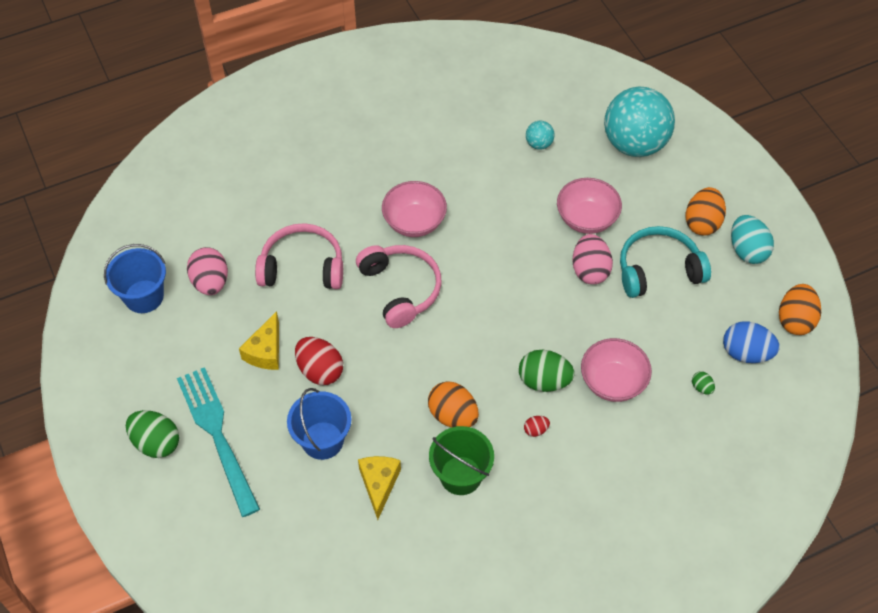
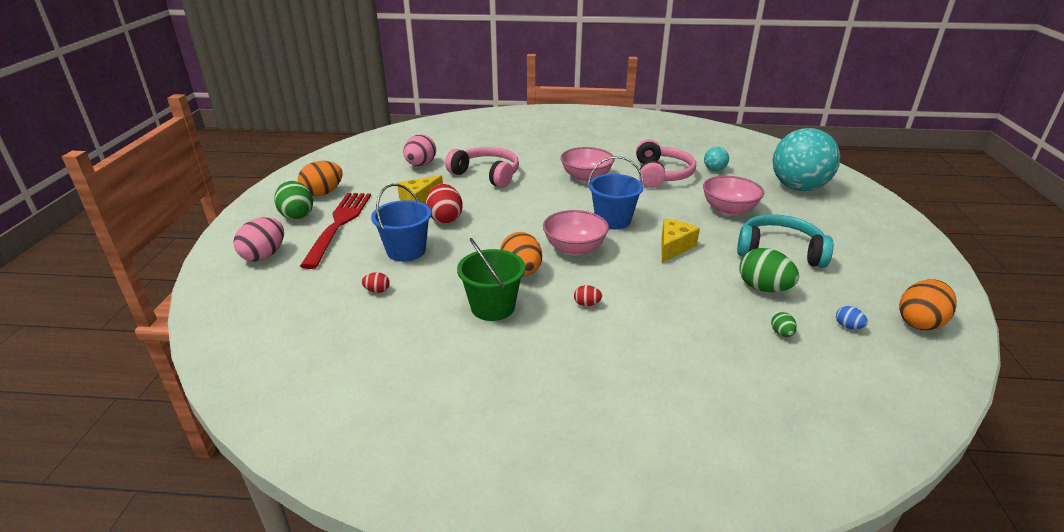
camera: 30 degrees right, 25 degrees down
(144, 296) = (374, 159): blue bucket -> blue bucket (613, 220)
(217, 435) = (339, 225): turquoise fork -> red fork
(343, 508) = (377, 291): none -> red egg
(379, 484) = (420, 288): yellow cheese -> yellow cheese (674, 247)
(401, 289) = (545, 201): pink headphones -> pink headphones (661, 174)
(544, 381) = (620, 279): green egg -> green egg (763, 288)
(590, 270) = (712, 234): pink egg -> pink egg (264, 255)
(613, 382) = (686, 300): pink bowl -> pink bowl (574, 248)
(702, 222) = (841, 238): orange egg -> orange egg (323, 193)
(746, 353) = (848, 326): blue egg -> blue egg, size x0.47
(747, 250) = (882, 265): turquoise egg -> none

